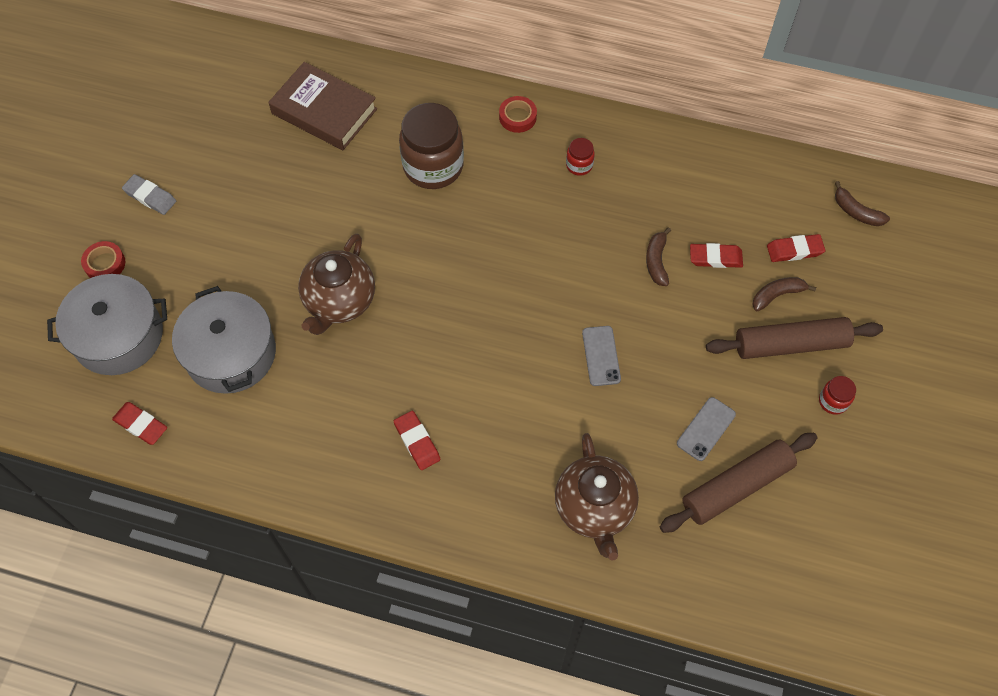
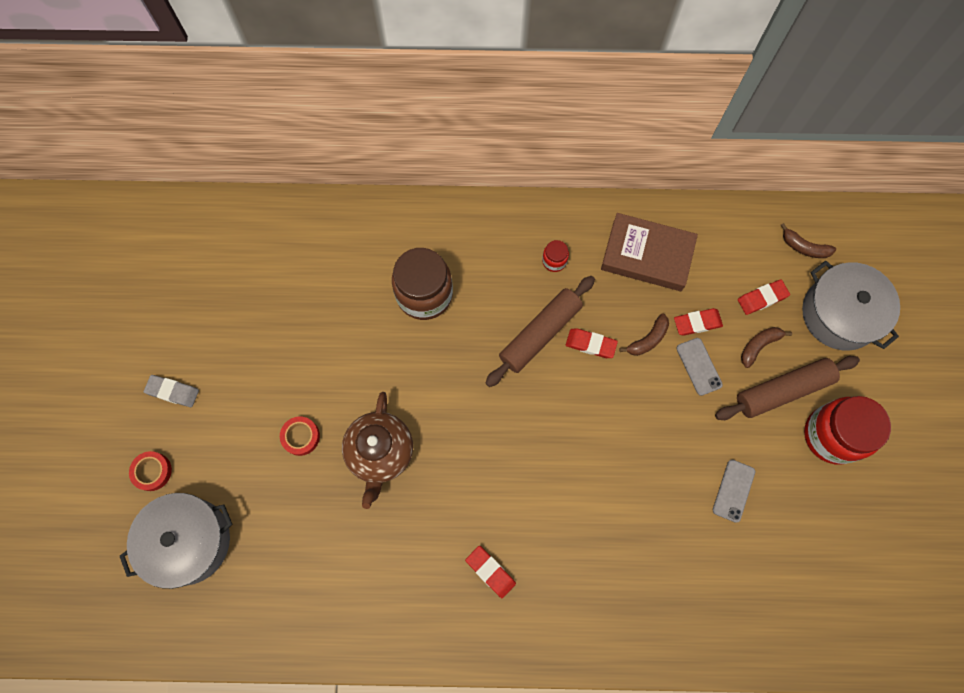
camera: 15 degrees left, 10 degrees up
(141, 425) = (238, 624): red eraser -> red eraser (590, 344)
(231, 353) = (298, 531): grey pot -> grey pot (839, 314)
(324, 111) = (308, 263): brown book -> brown book (647, 255)
(517, 117) = (486, 225): red tape -> red tape (301, 436)
(594, 508) = (660, 592): brown teapot -> none
(601, 356) = (625, 444): grey phone -> grey phone (699, 366)
(656, 261) = (648, 339): brown banana -> brown banana turned 120 degrees counterclockwise
(736, 487) = (773, 538): brown rolling pin -> brown rolling pin (540, 334)
(833, 401) = (831, 435): red jar -> red jar, size x2.24

